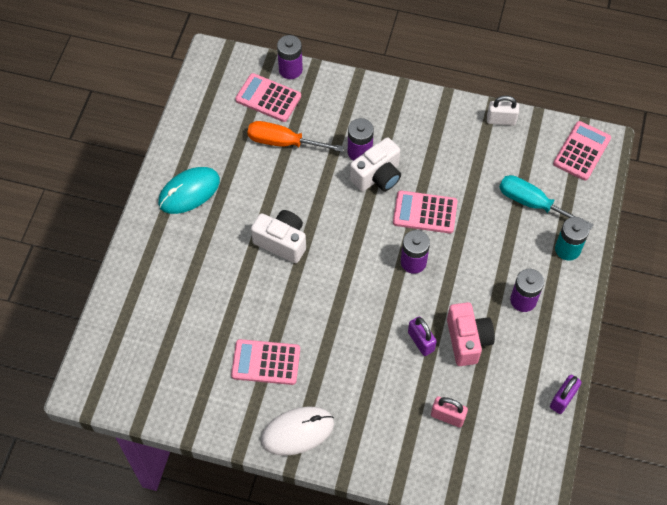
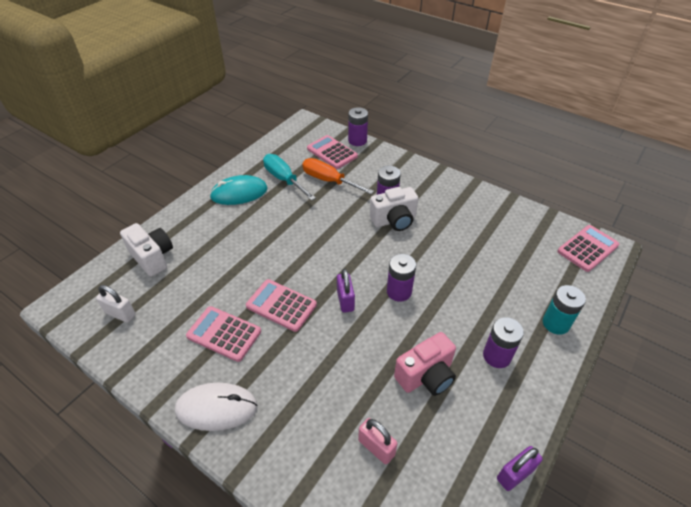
camera: 20 degrees right, 15 degrees down
(282, 242) = (291, 245): white camera -> white camera (152, 257)
(421, 341) = (378, 362): purple padlock -> purple padlock (345, 300)
(425, 212) = (425, 256): pink calculator -> pink calculator (281, 305)
(467, 340) = (426, 376): pink camera -> pink camera turned 45 degrees clockwise
(501, 120) = (517, 209): white padlock -> white padlock (120, 314)
(533, 203) = (529, 276): turquoise screwdriver -> turquoise screwdriver (284, 179)

